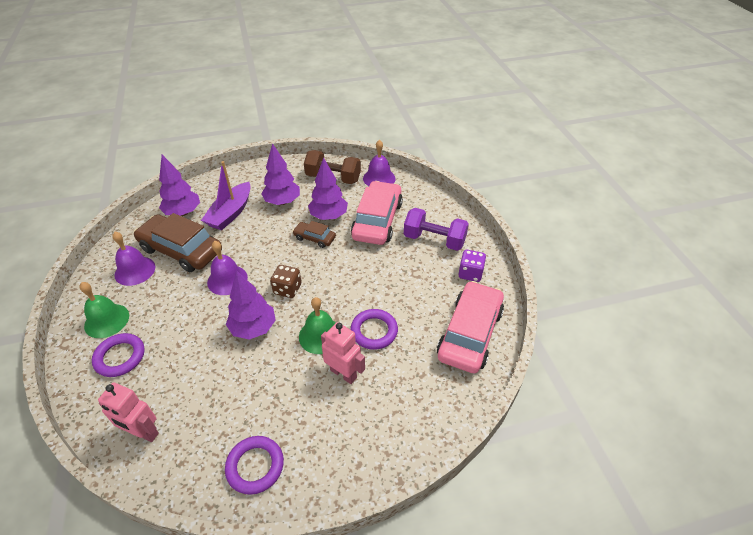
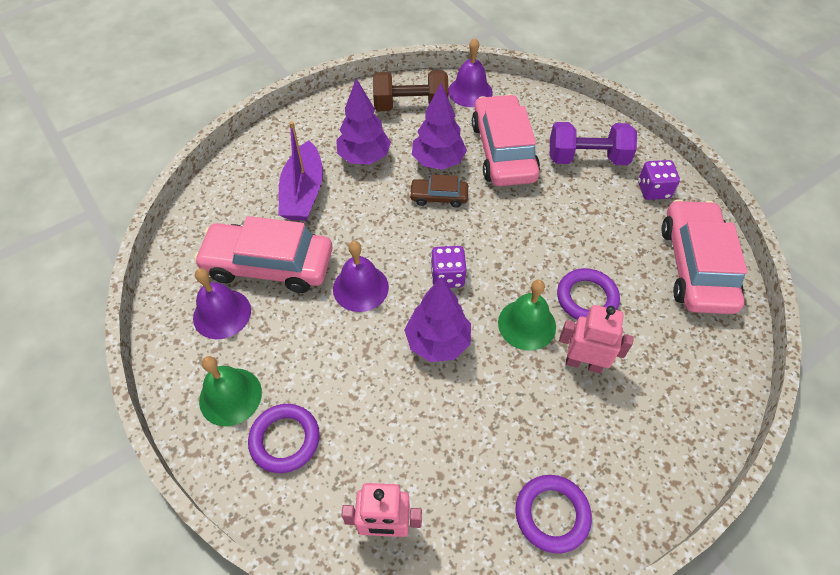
camera: 20 degrees left, 10 degrees up
(181, 250) = (269, 265): brown car -> pink car
(183, 212) = (235, 210): purple tree -> none
(287, 289) = (447, 276): brown dice -> purple dice

